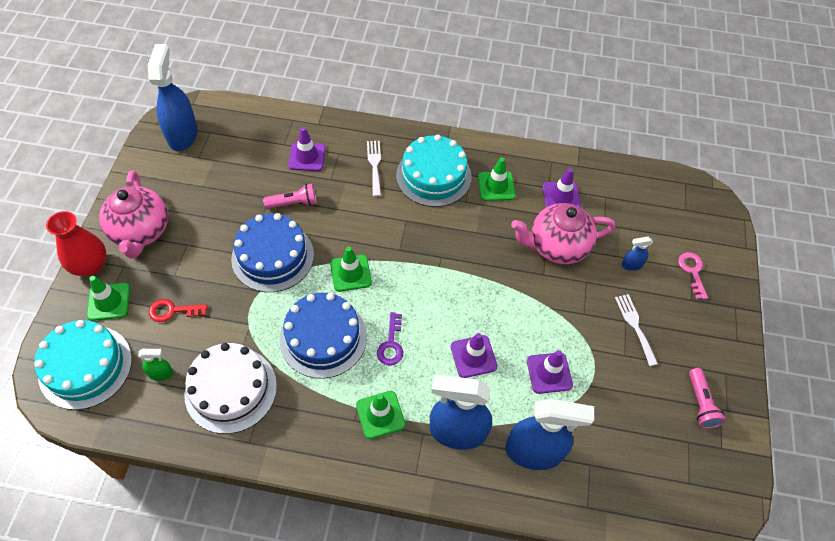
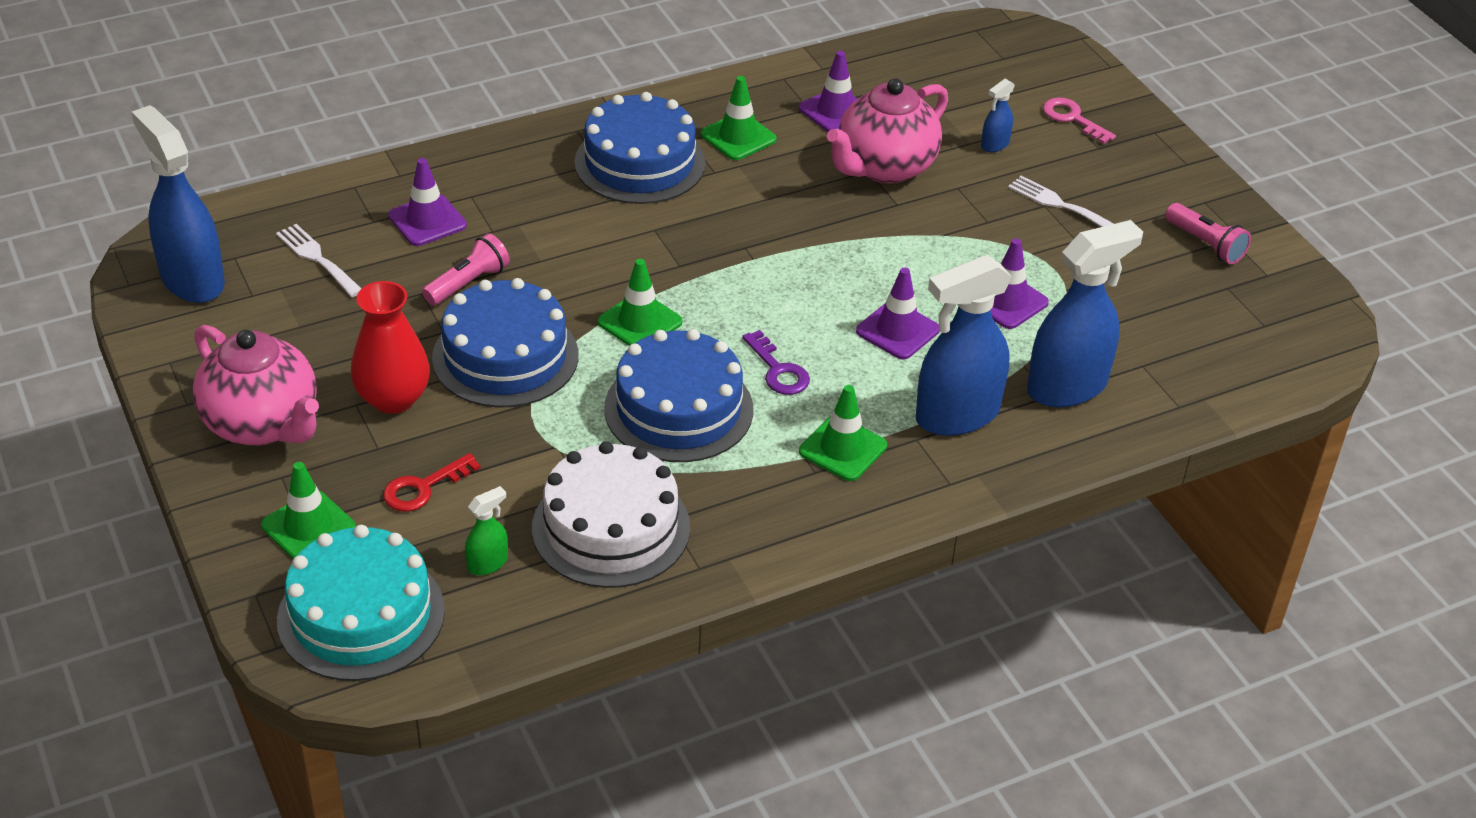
camera: 35 degrees left, 15 degrees down
(90, 265) = (225, 501): red vase -> red vase (393, 398)
(374, 165) = (540, 187): white fork -> white fork (317, 258)
(433, 176) = (640, 163): turquoise cake -> blue cake

